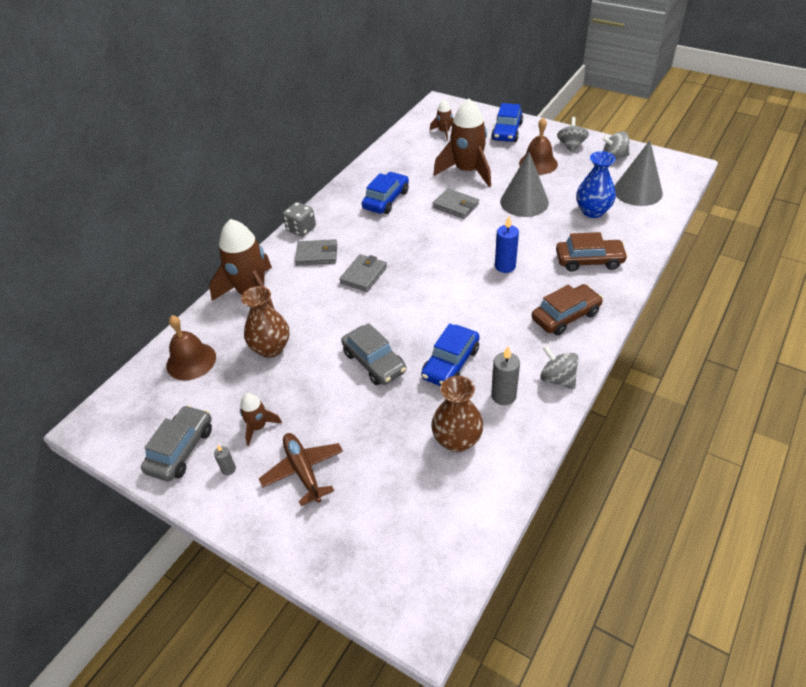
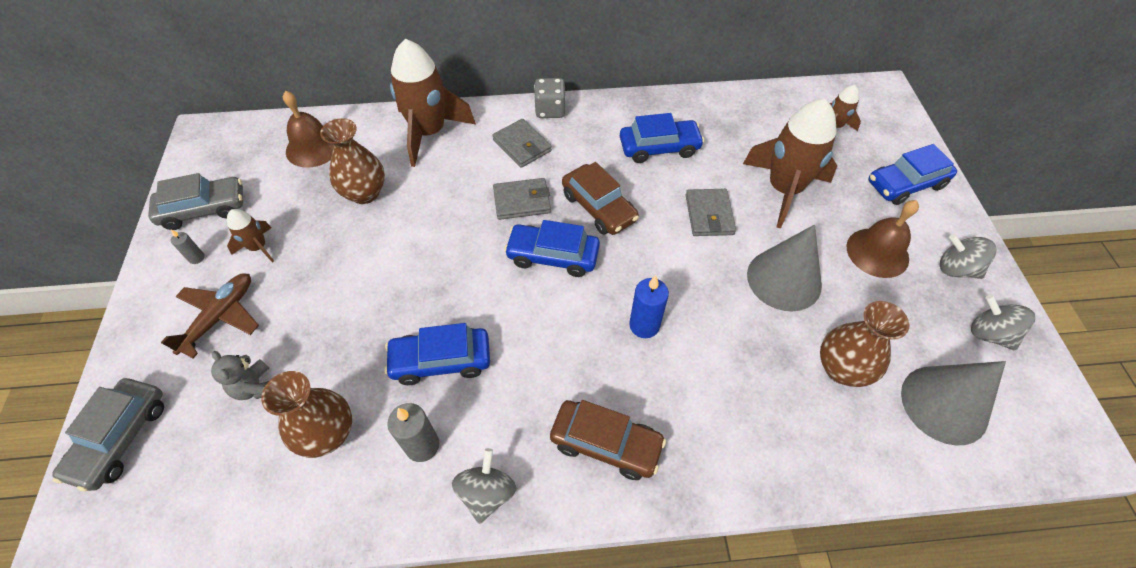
camera: 50 degrees right, 10 degrees up
(374, 362) = (398, 288): grey car -> grey car (121, 438)
(385, 468) = (255, 387): none -> grey teddy bear
(421, 280) = (553, 256): none -> blue car
(571, 146) = (956, 269): grey spinning top -> grey spinning top turned 120 degrees counterclockwise
(589, 261) = (735, 417): brown car -> brown car (599, 207)
(592, 211) = (841, 368): blue vase -> brown vase

